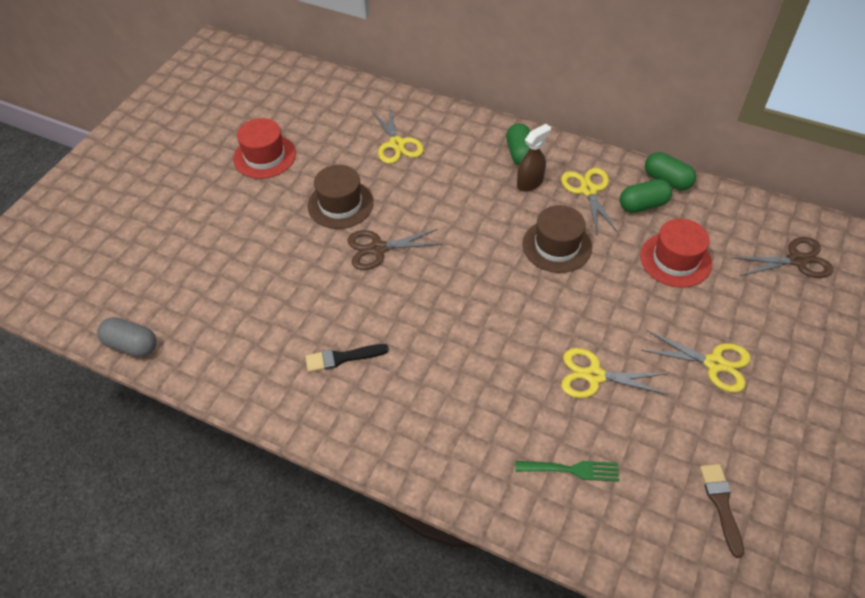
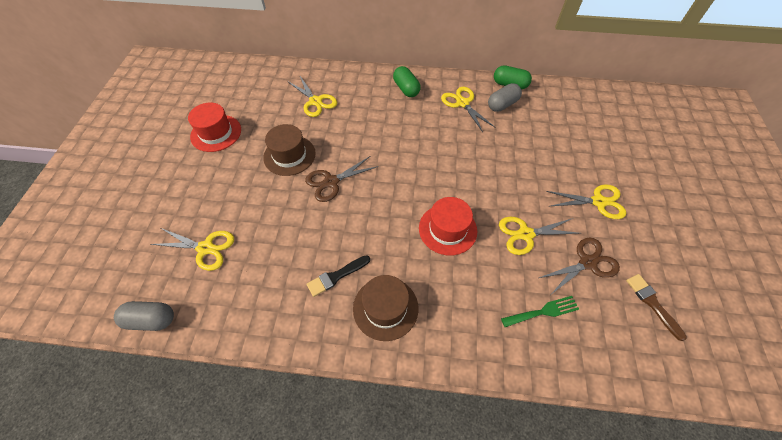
camera: 20 degrees left, 5 degrees up
(210, 286) = (205, 248): none -> yellow scissors
(530, 183) = (421, 107): brown spray bottle -> none
(557, 246) = (458, 147): brown hat -> brown hat (385, 308)
(643, 205) = (502, 105): green capsule -> grey capsule
(675, 260) = (540, 136): red hat -> red hat (447, 229)
(796, 260) = (613, 118): brown scissors -> brown scissors (587, 263)

